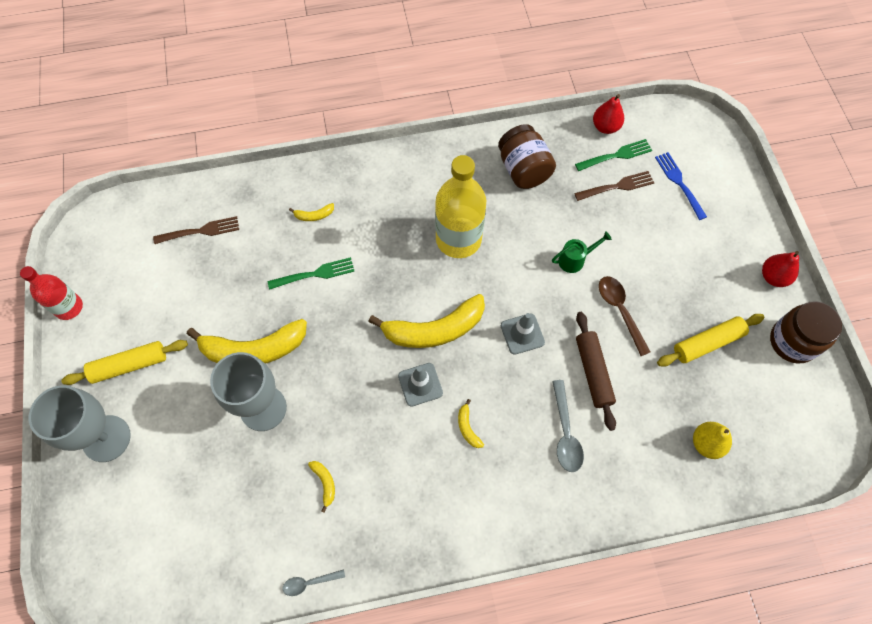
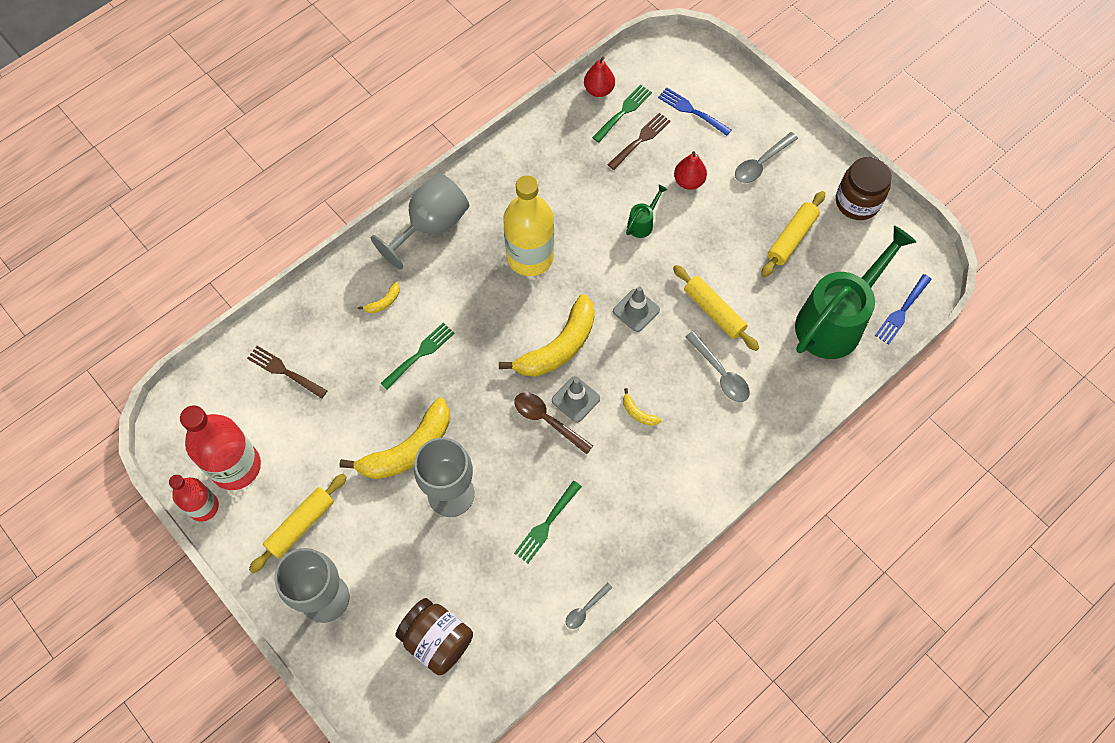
camera: 30 degrees left, 0 degrees up
(114, 288) = (236, 466): none -> red bottle
(201, 231) = (284, 371): brown fork -> brown fork turned 105 degrees counterclockwise
(325, 483) = (546, 524): yellow banana -> green fork
(392, 172) = (431, 226): none -> grey goblet
(523, 169) = (549, 165): brown jar -> brown jar (437, 640)
(593, 372) = (713, 311): brown rolling pin -> yellow rolling pin
(620, 311) = (706, 248): brown spoon -> brown spoon (547, 420)
(706, 443) = (836, 321): yellow pear -> green watering can
(717, 260) = (761, 163): none -> grey spoon
(773, 277) = (813, 155): red pear -> red pear (688, 181)
(779, 470) = (902, 311): none -> blue fork

